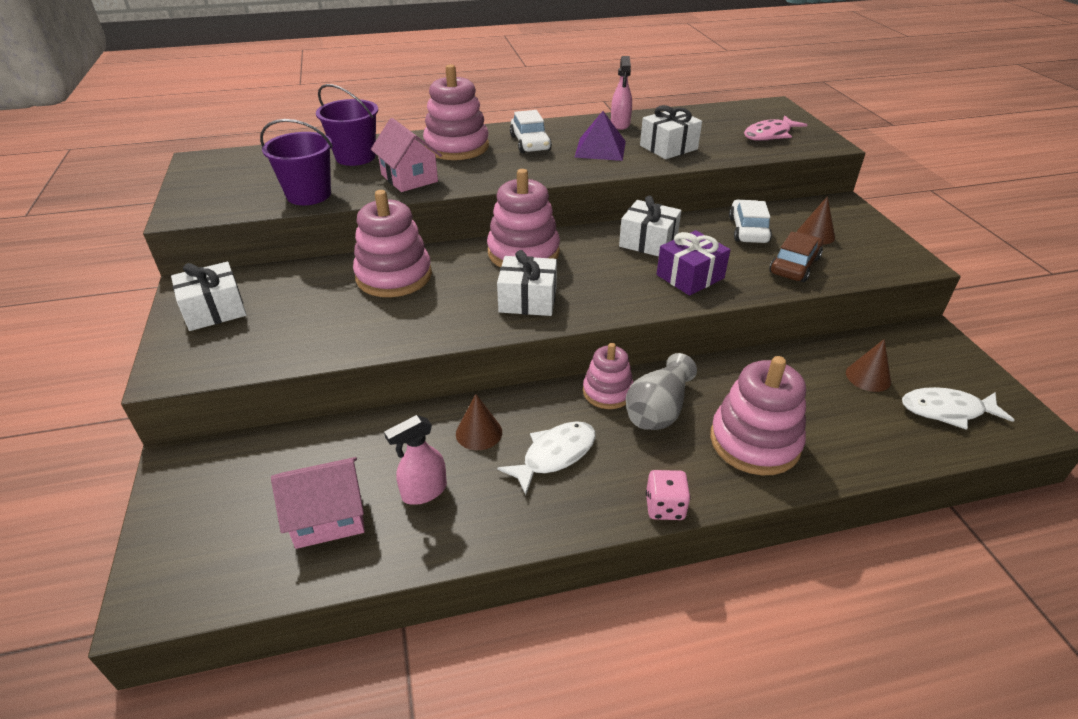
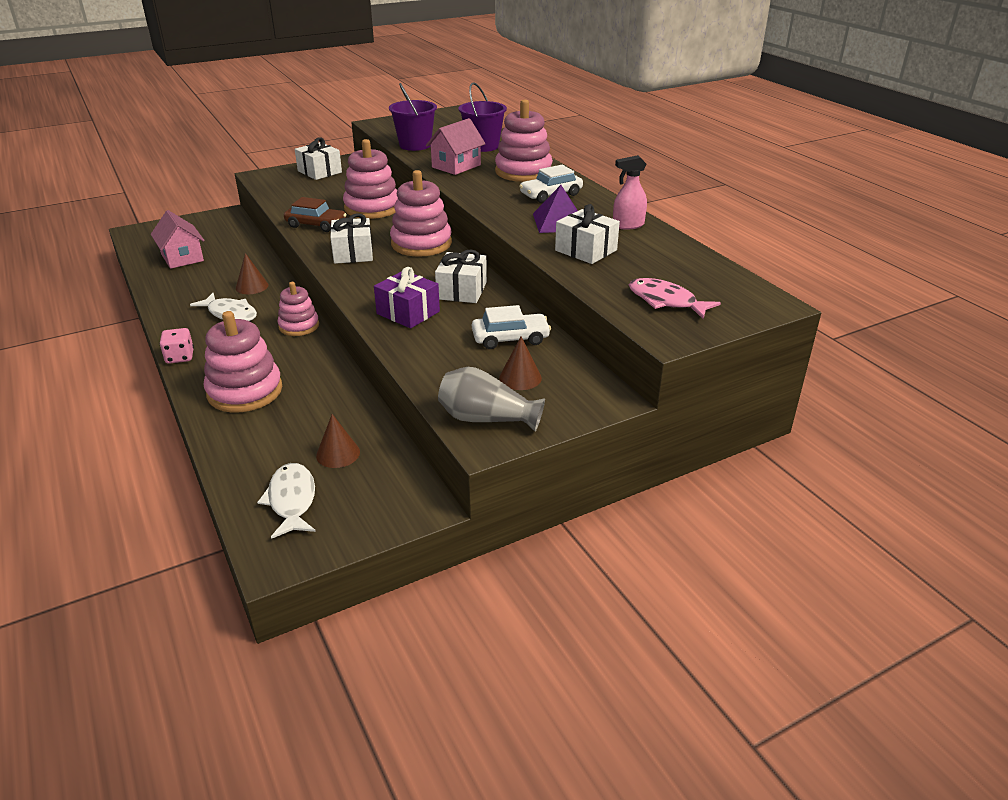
camera: 75 degrees right, 5 degrees down
(424, 492) = (200, 278): pink spray bottle -> none
(658, 410) = (280, 348): grey vase -> grey vase (486, 419)
(794, 265) = (448, 364): brown car -> brown car (316, 225)

